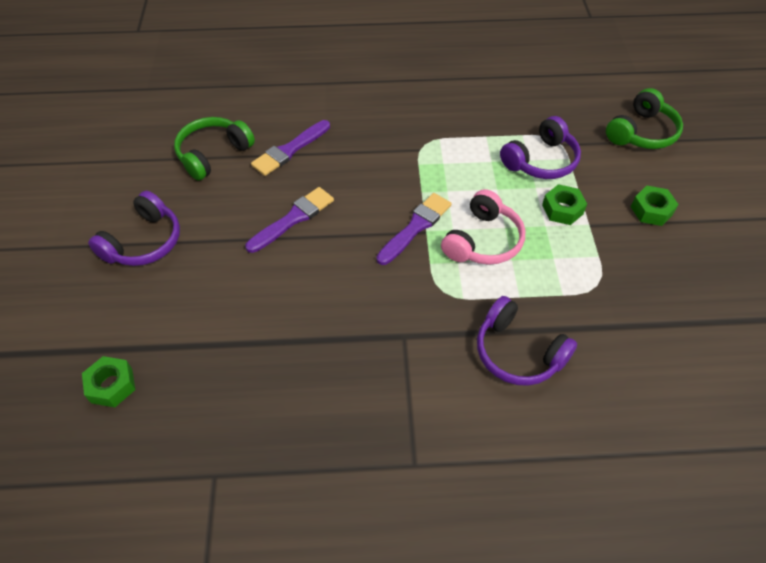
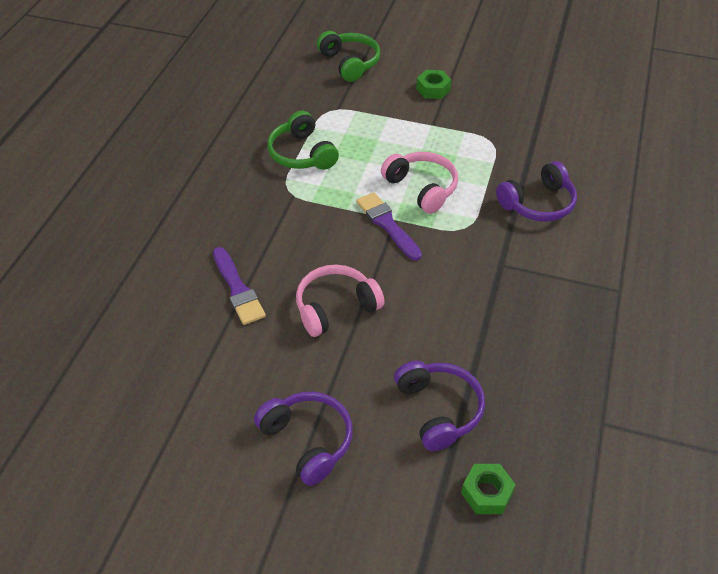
camera: 70 degrees left, 5 degrees down
(213, 154) = (205, 355): green headphones -> green headphones (302, 154)
(293, 219) = (335, 307): purple brush -> pink headphones
(541, 161) = (350, 126): purple headphones -> purple headphones (439, 410)
(562, 209) = (409, 133): green nut -> none

